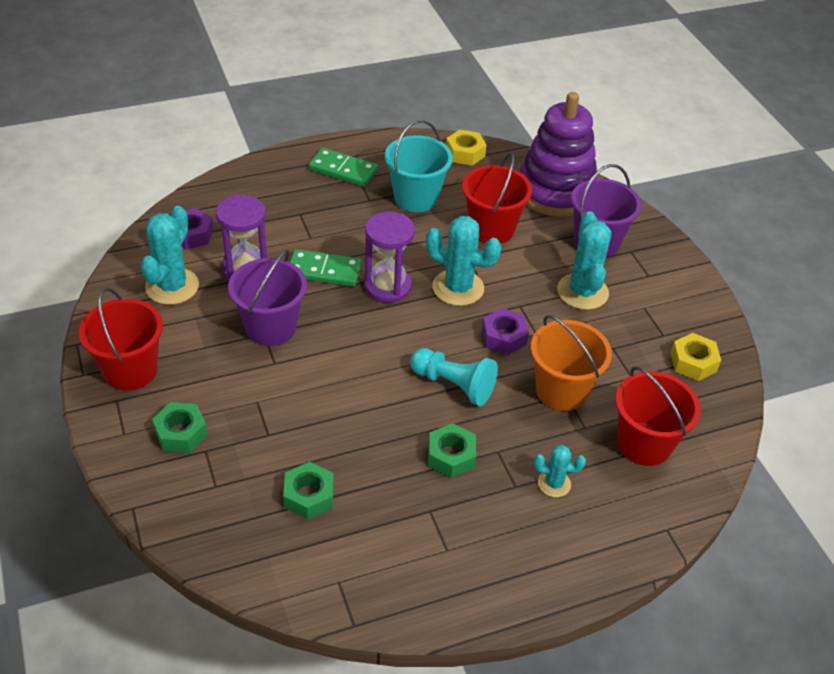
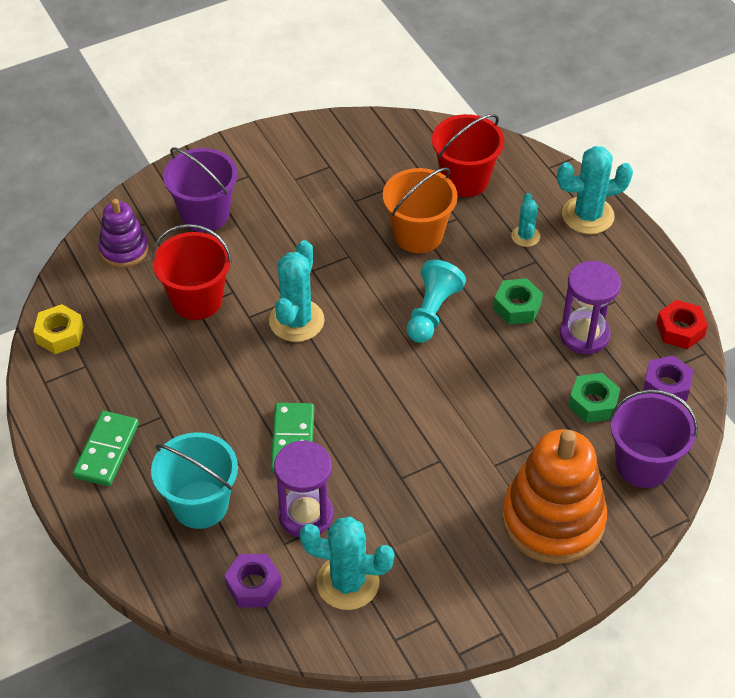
camera: 95 degrees left, 5 degrees up
(130, 370) = (483, 588): red bucket -> none
(181, 433) = (553, 520): green nut -> orange stacking toy
(270, 327) = (390, 473): purple bucket -> purple bucket (643, 464)
(387, 286) = (306, 380): purple hourglass -> purple hourglass (584, 335)
(393, 607) = (680, 330): none -> red nut
(416, 198) = (152, 372): turquoise bucket -> turquoise bucket (200, 504)
(504, 337) = (359, 279): purple nut -> purple nut (666, 386)
(555, 191) = (124, 250): purple stacking toy -> purple stacking toy, size x0.54
(582, 292) = (282, 223): turquoise cactus -> turquoise cactus (588, 215)
(693, 362) = (360, 147): yellow nut -> none

